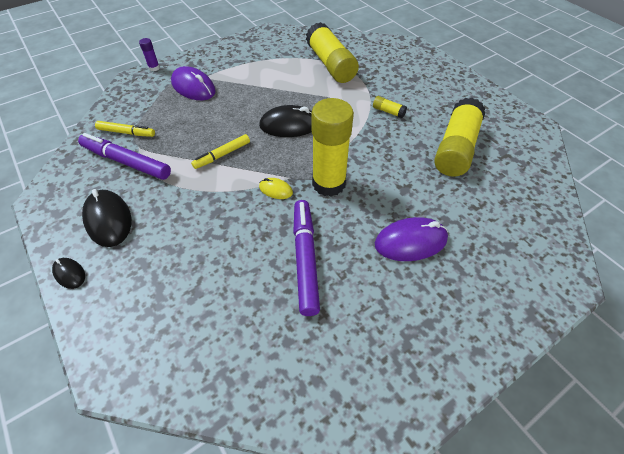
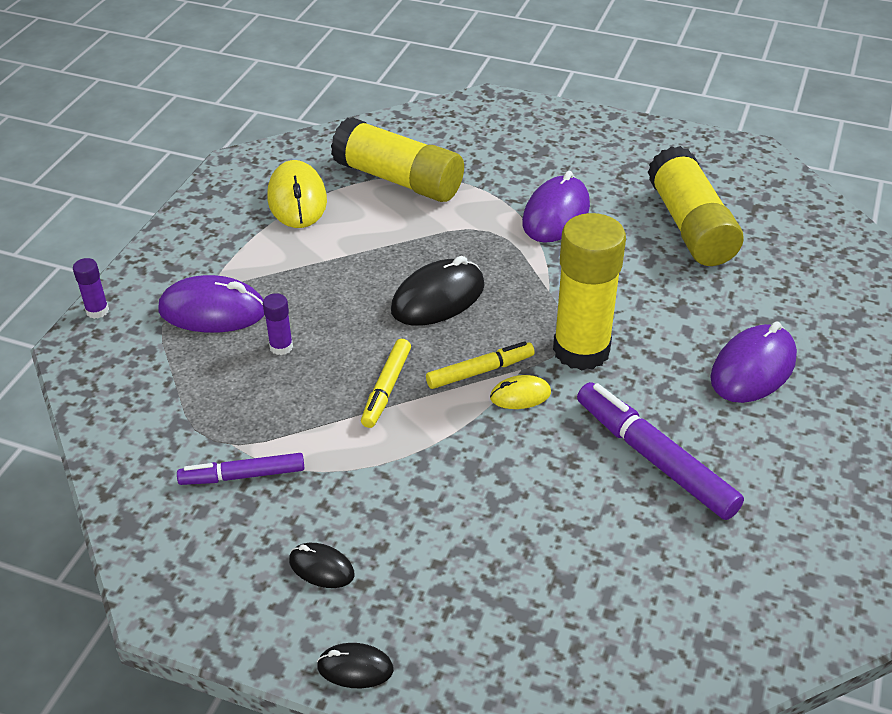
camera: 35 degrees left, 10 degrees down
(108, 220) = (321, 568): black mouse -> black mouse, size x0.53
(126, 132) = (184, 434): yellow marker -> yellow marker (480, 371)
(126, 162) = (242, 476): purple marker -> purple marker, size x0.61
(201, 115) = (281, 347): none -> purple glue stick
(277, 55) = (297, 200): none -> yellow mouse
(388, 111) = (556, 215): yellow glue stick -> purple mouse

